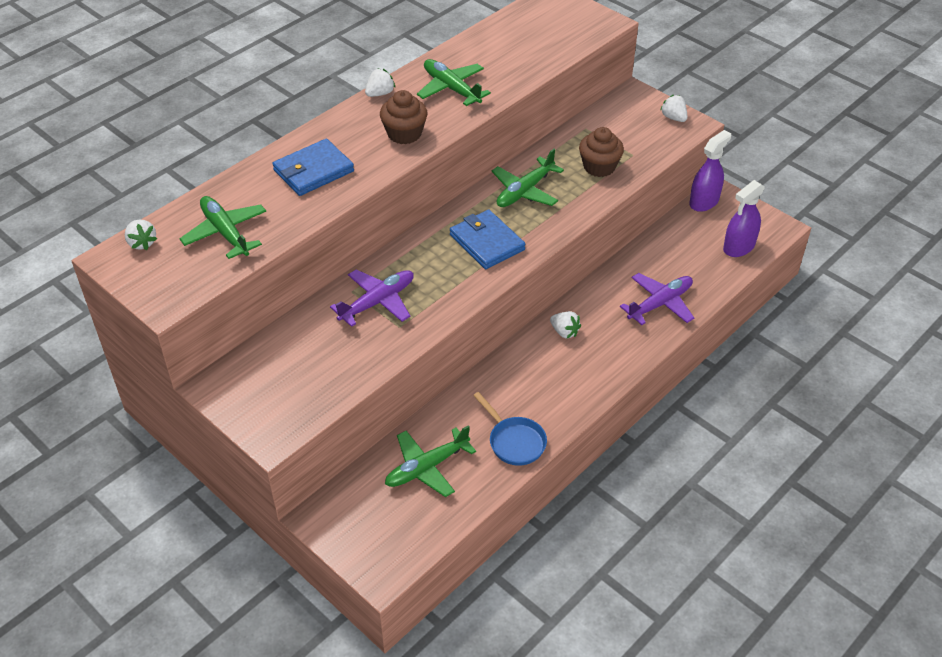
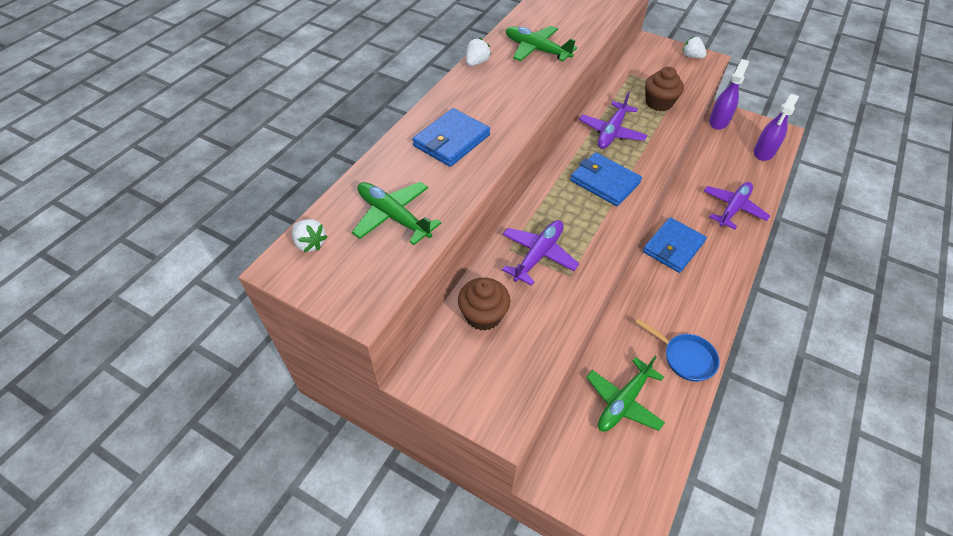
camera: 15 degrees left, 5 degrees up
(404, 134) = (517, 94): brown cupcake -> brown cupcake (483, 315)
(525, 191) = (611, 132): green plane -> purple plane
(564, 332) = (673, 247): white strawberry -> blue wallet

